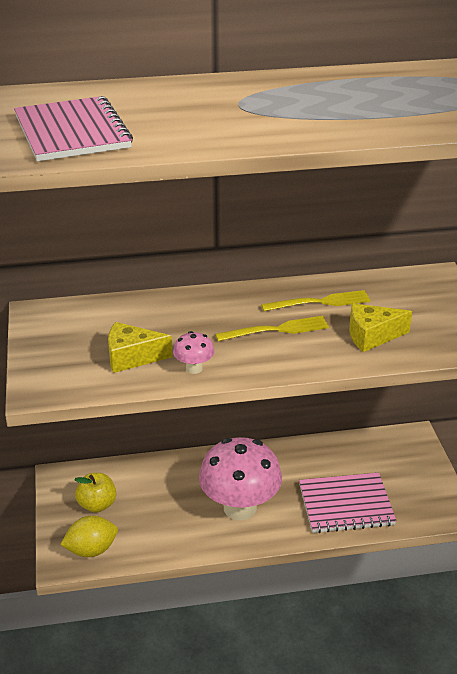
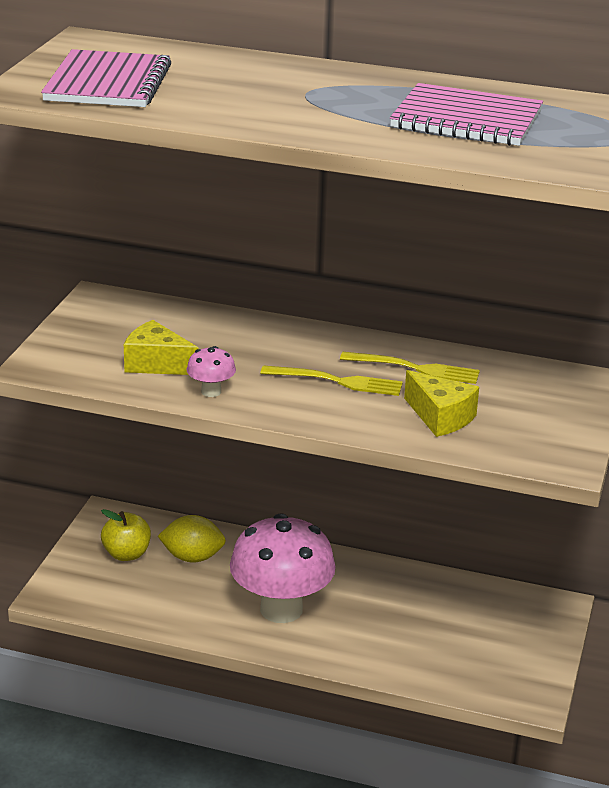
camera: 25 degrees right, 5 degrees down
(91, 550) = (88, 594): yellow lemon -> yellow lemon (192, 557)
(346, 505) = (409, 648): pink notebook -> pink notebook (466, 119)
(372, 336) = (440, 417): yellow cheese -> yellow cheese turned 150 degrees counterclockwise

